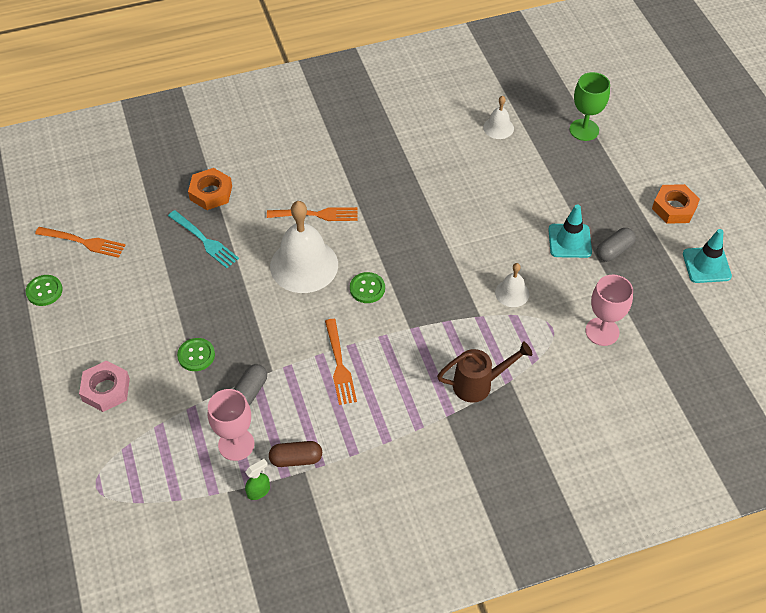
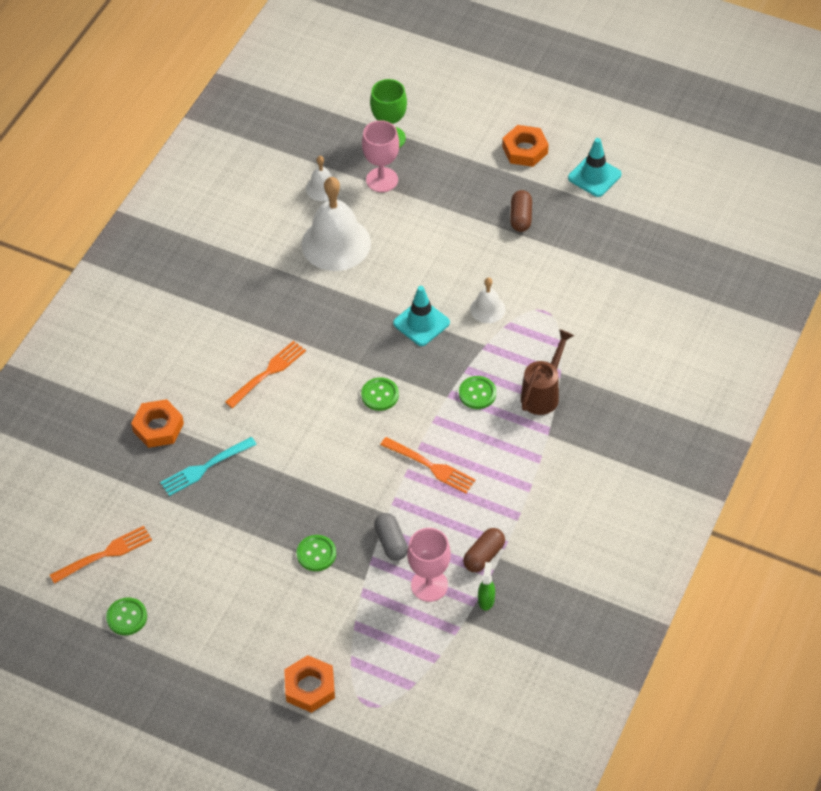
camera: 45 degrees left, 0 degrees up
(80, 438) = (310, 687): none -> orange nut
(106, 389) = (281, 638): pink nut -> none
(204, 241) = (205, 467): turquoise fork -> turquoise fork turned 150 degrees clockwise
(304, 265) = (309, 419): white bell -> white bell (336, 243)
(433, 344) = (477, 393): none -> green button
(569, 241) = (481, 236): turquoise traffic cone -> turquoise traffic cone (421, 323)
(602, 331) = (580, 284): pink goblet -> pink goblet (382, 180)
(614, 251) = (521, 217): grey capsule -> brown capsule

